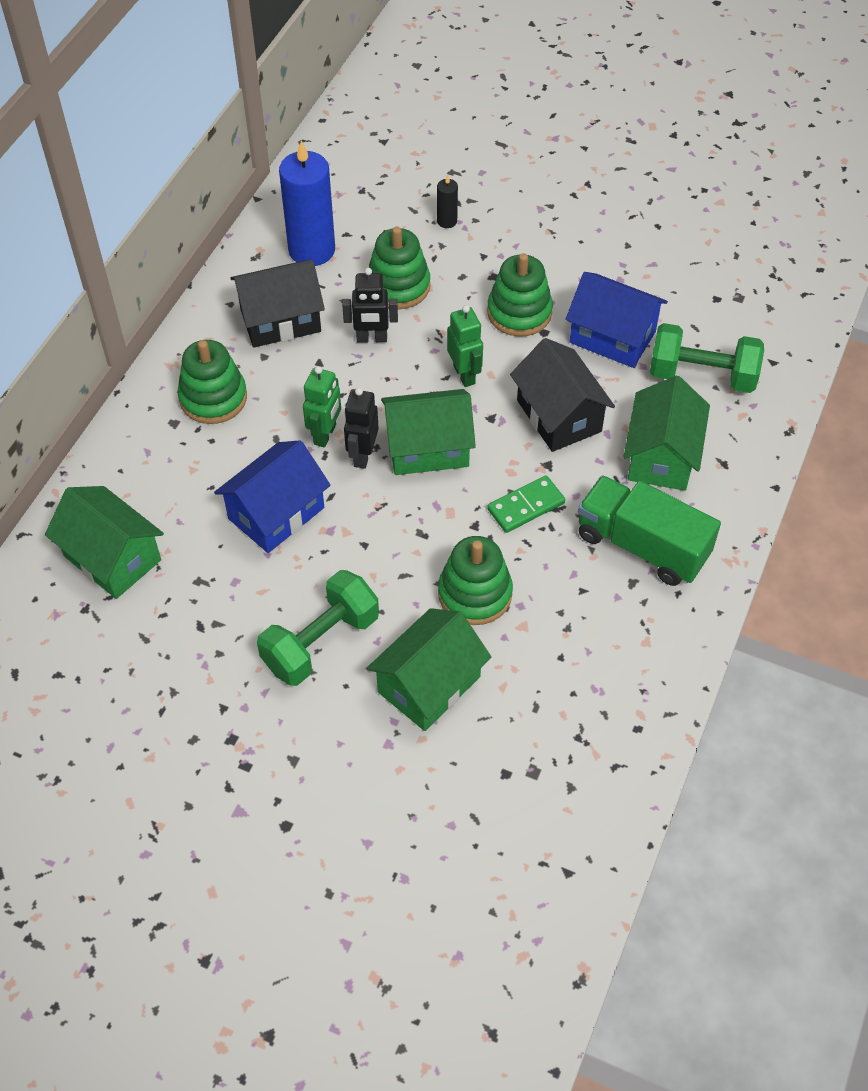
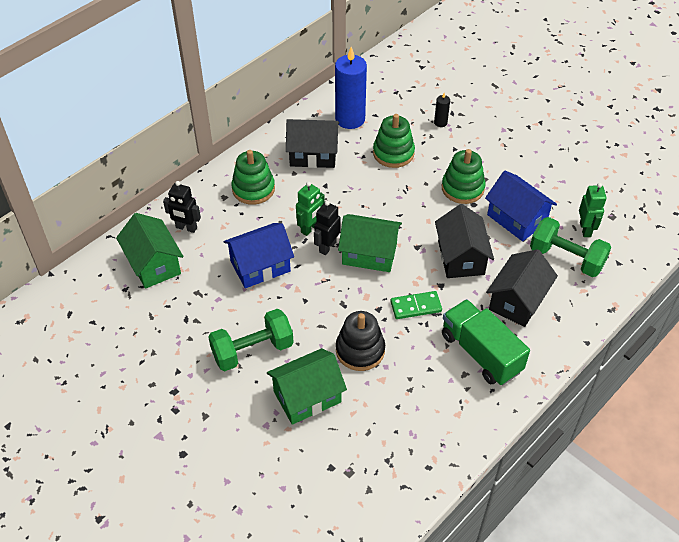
camera: 20 degrees right, 5 degrees down
(371, 338) = (363, 180): black robot -> black robot (186, 228)
(464, 375) = (411, 216): green robot -> green robot (585, 229)
(475, 594) = (360, 350): green stacking toy -> black stacking toy
(661, 456) = (517, 301): green house -> black house

